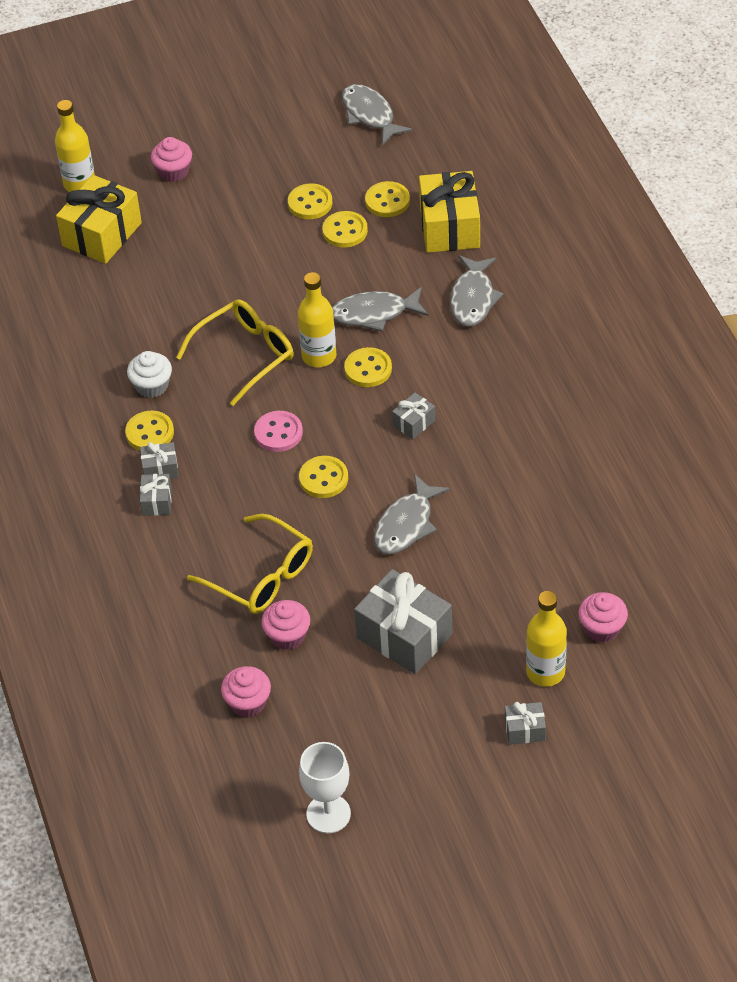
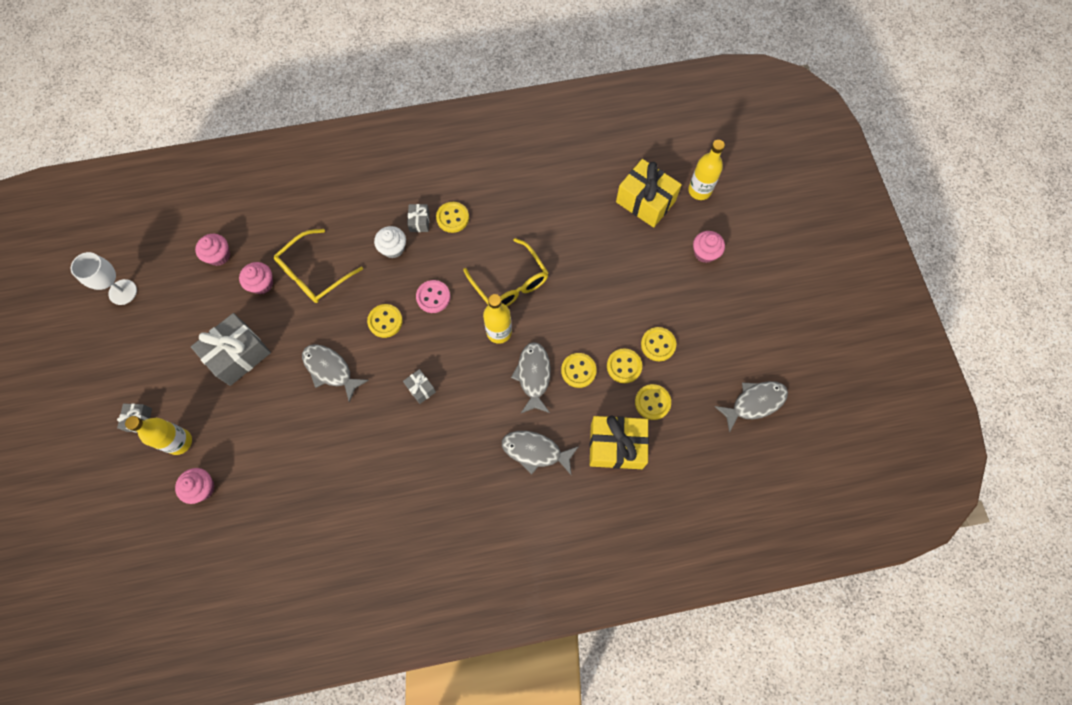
camera: 95 degrees right, 20 degrees up
(152, 386) = (494, 222): white cupcake -> white cupcake (393, 248)
(157, 501) = (392, 217): grey gift -> none
(368, 369) = (479, 364): yellow button -> yellow button (578, 370)

